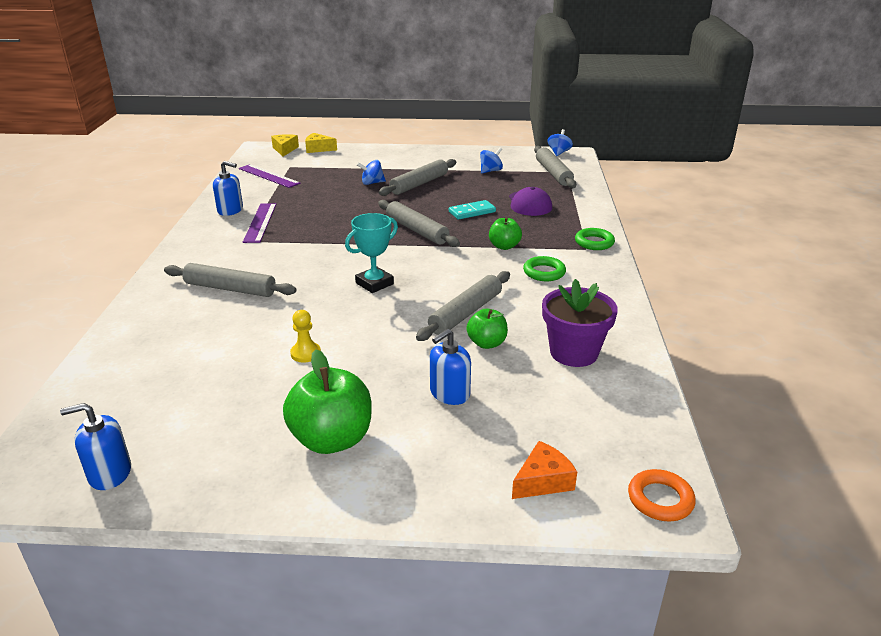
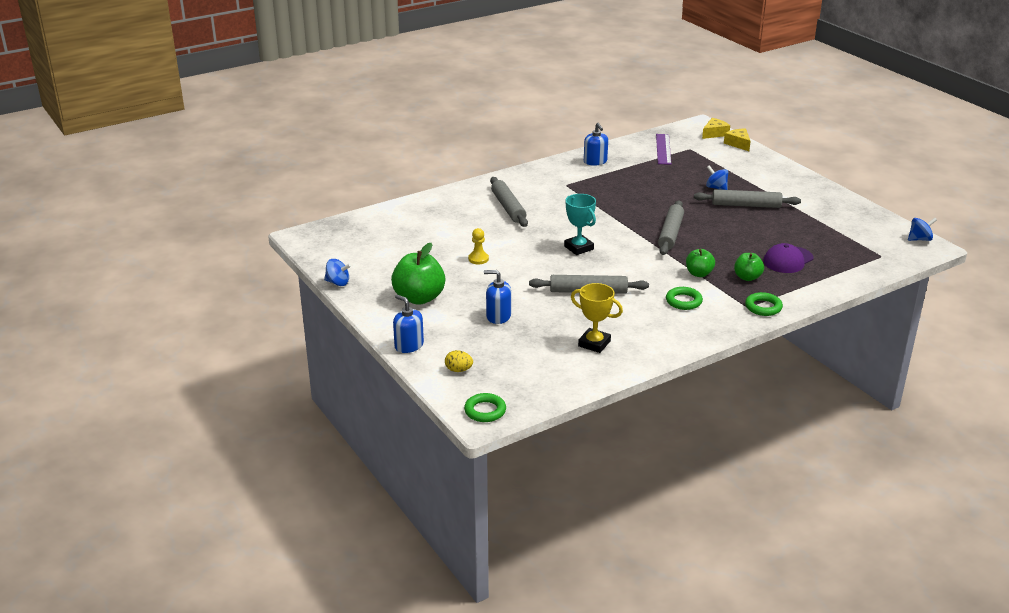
camera: 55 degrees right, 0 degrees up
(110, 473) = (333, 255): blue soap dispenser -> blue soap dispenser (409, 345)
(260, 222) = (595, 178): purple ruler -> none
(374, 283) = (578, 248): turquoise trophy -> turquoise trophy turned 45 degrees clockwise
(472, 212) = (733, 242): turquoise domino -> none
(487, 343) = (564, 310): green apple -> green apple (747, 277)
(490, 171) = (822, 223): blue spinning top -> blue spinning top (338, 282)
(543, 481) = (458, 370): orange cheese -> yellow egg
(553, 173) = (868, 251): grey rolling pin -> none
(574, 352) = (594, 343): purple flower pot -> yellow trophy
(660, 499) = (485, 411): orange ring -> green ring

